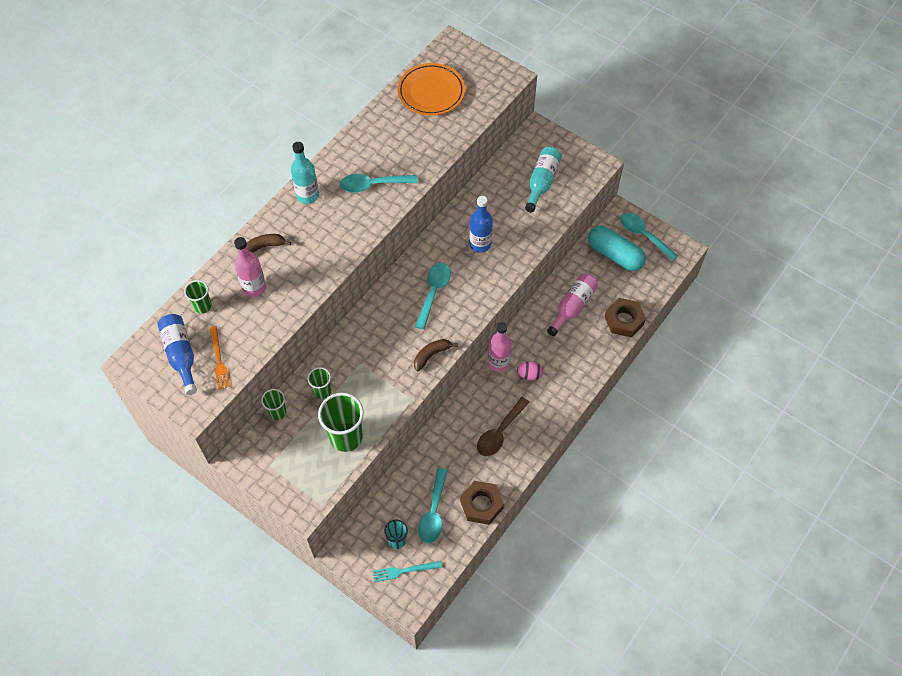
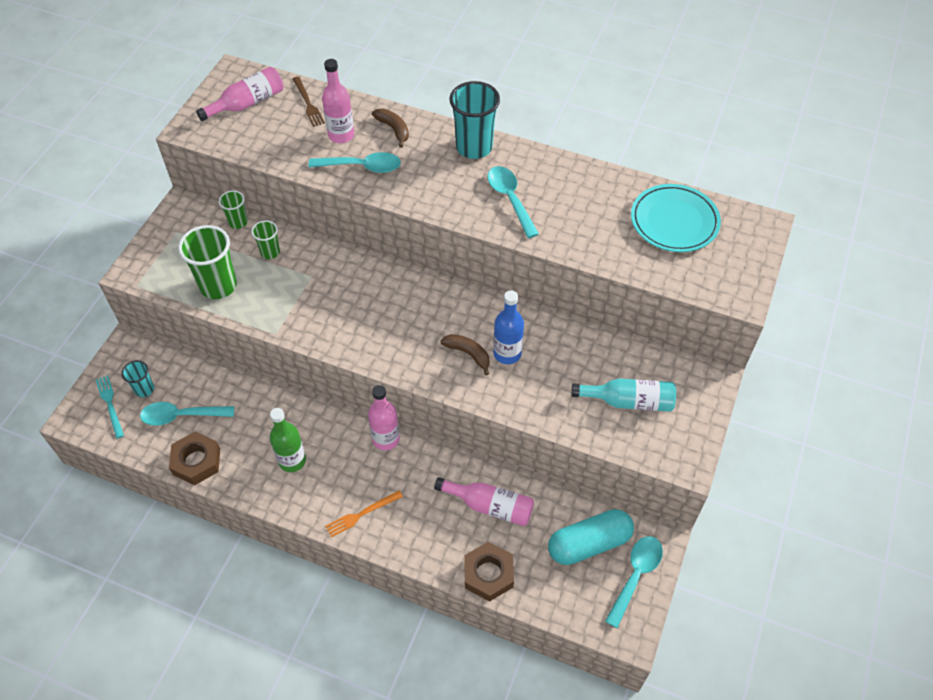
camera: 75 degrees right, 5 degrees down
(181, 355) = (248, 103): blue bottle -> pink bottle
(202, 306) = (308, 103): green cup -> brown fork
(219, 360) = (247, 132): orange fork -> orange fork (361, 514)
(307, 195) = (474, 147): turquoise bottle -> turquoise cup
(431, 92) = (674, 221): orange plate -> turquoise plate
(431, 355) = (337, 339): brown banana -> brown banana (468, 354)
(433, 292) = (423, 322): turquoise spoon -> turquoise spoon (362, 167)
(500, 432) = (292, 460): brown spoon -> green bottle
(529, 375) = (377, 476): pink egg -> none
(615, 255) = (589, 543): turquoise capsule -> turquoise capsule turned 45 degrees clockwise

